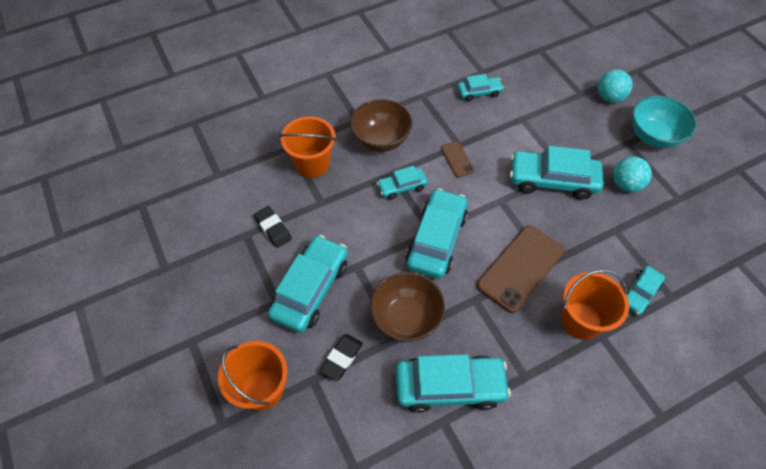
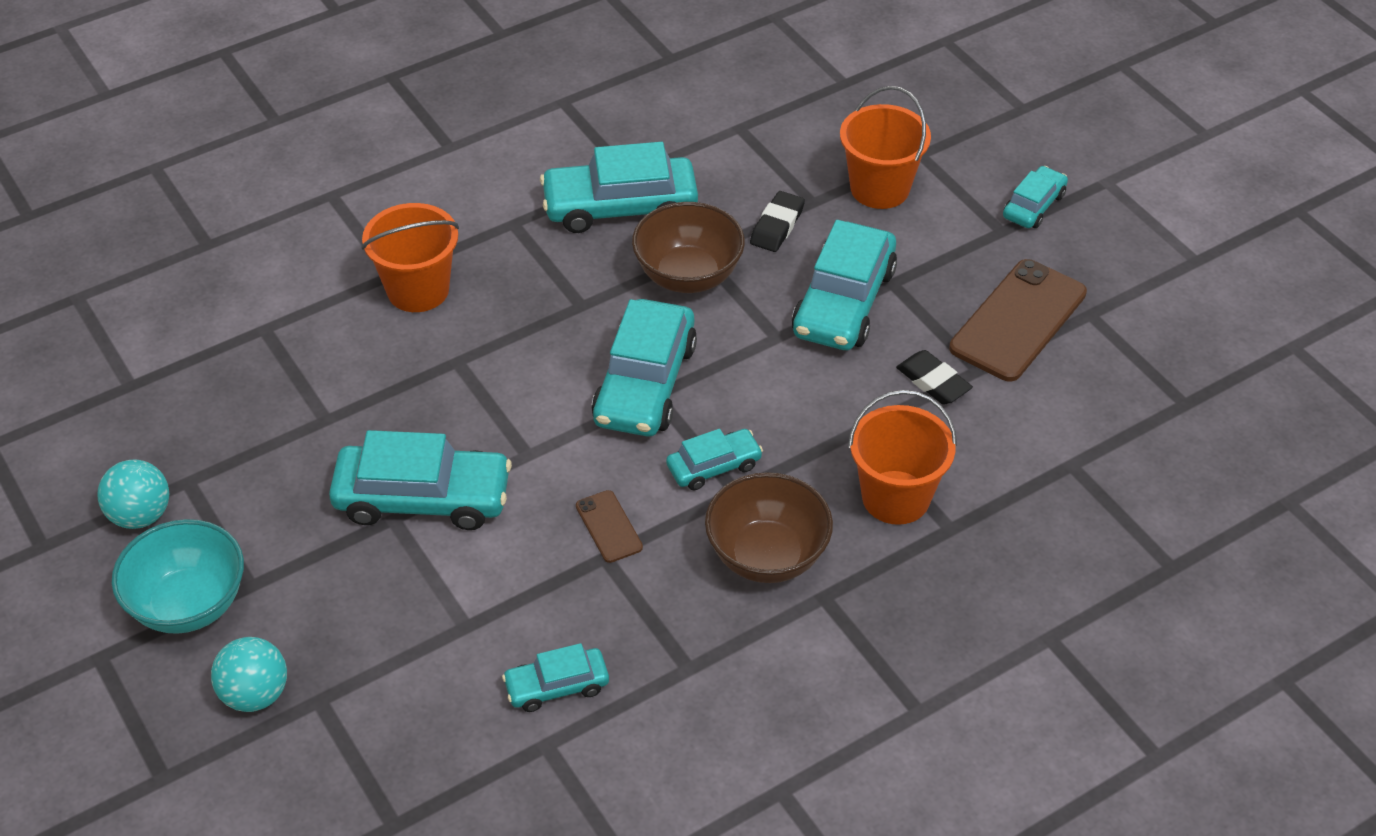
camera: 175 degrees right, 10 degrees down
(520, 268) = (503, 351): brown phone -> brown phone (1018, 320)
(625, 184) = (281, 500): turquoise ball -> turquoise ball (140, 515)
(640, 293) = (314, 329): turquoise car -> turquoise car (1034, 206)

